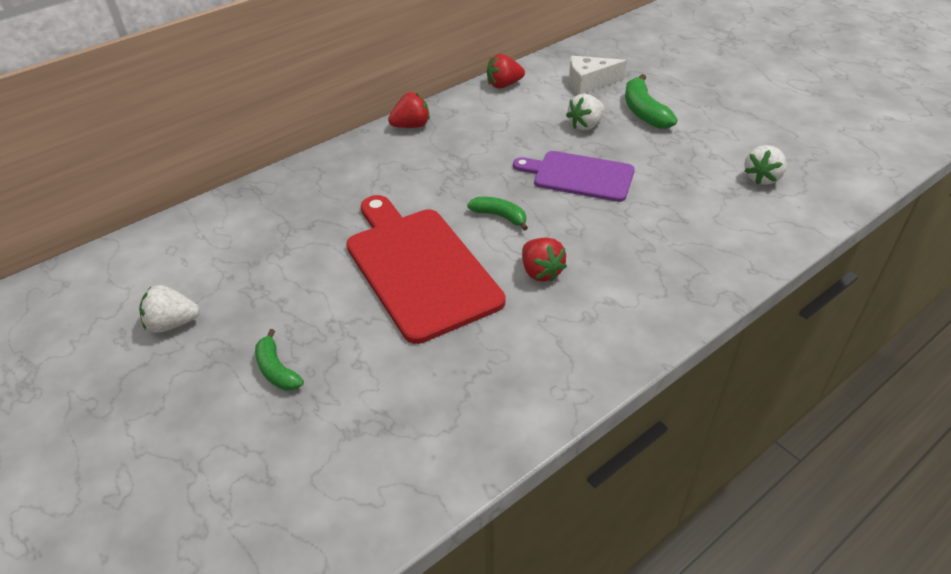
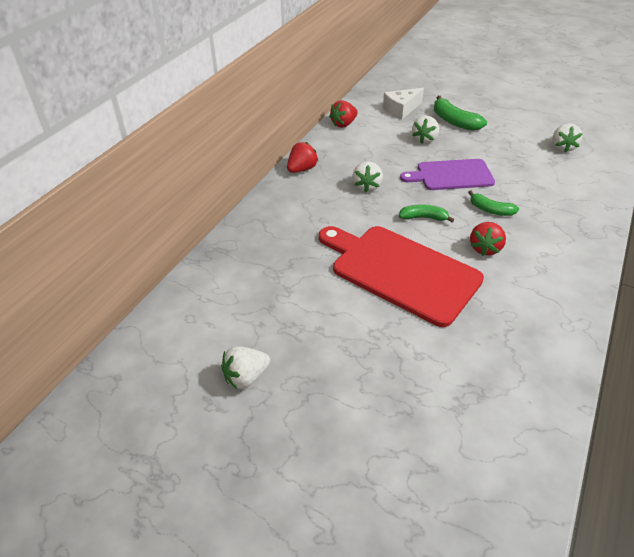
camera: 25 degrees left, 0 degrees up
(277, 370) = (363, 383): green banana -> green banana (490, 210)
(466, 163) = (367, 186): none -> white strawberry
(541, 272) = (485, 248): red strawberry -> red strawberry turned 75 degrees clockwise

